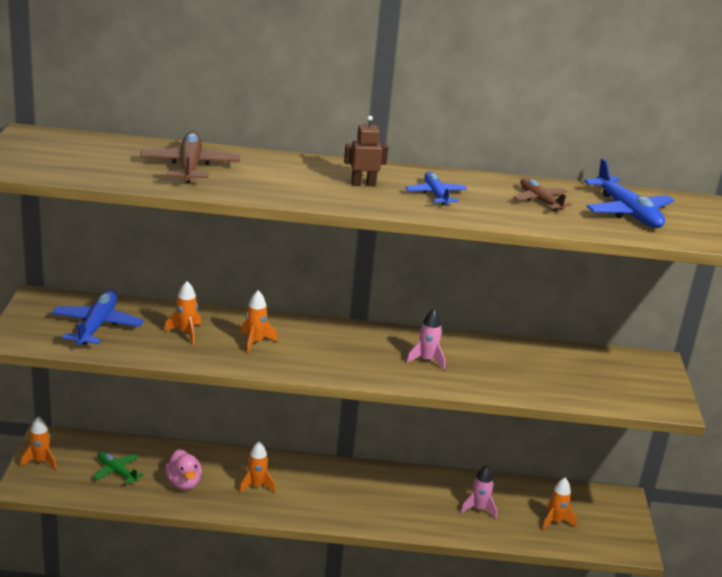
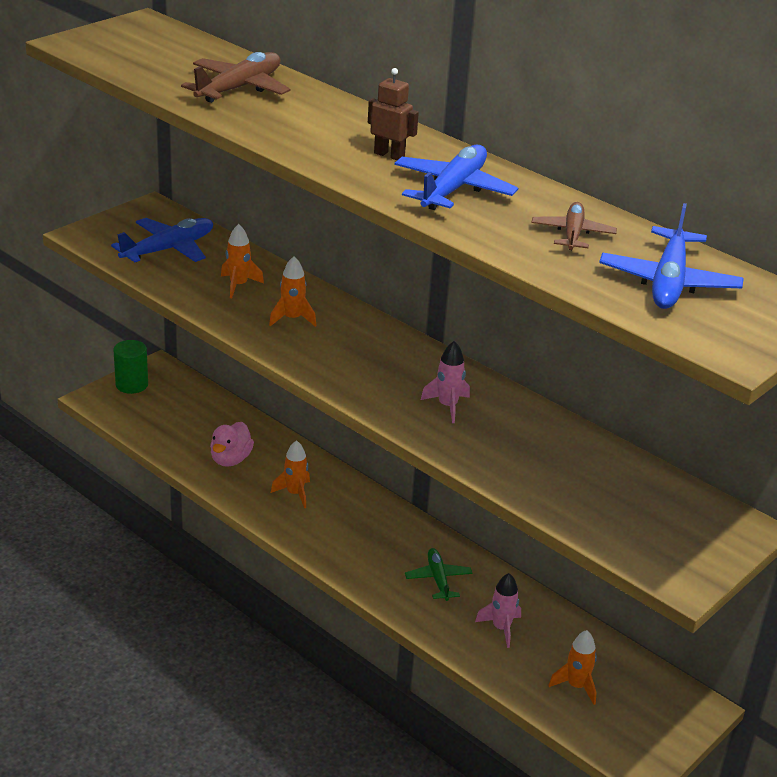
camera: 40 degrees right, 5 degrees up
(41, 461) = (132, 385): orange rocket -> green cylinder
(117, 471) = (184, 422): green plane -> green plane (438, 579)
(436, 194) = (453, 189): blue plane -> blue plane, size x1.59

